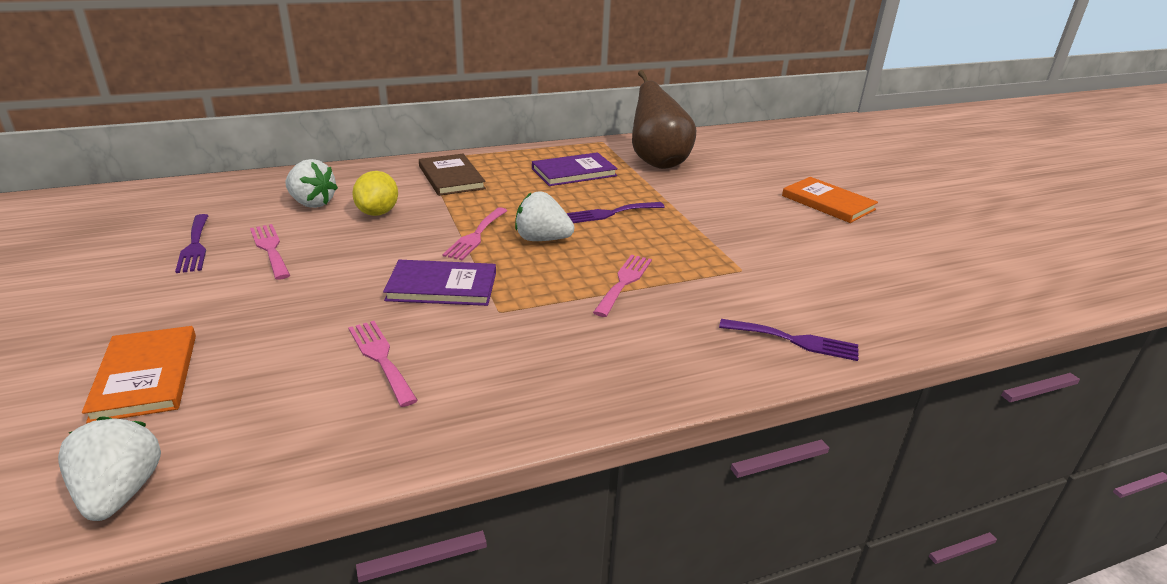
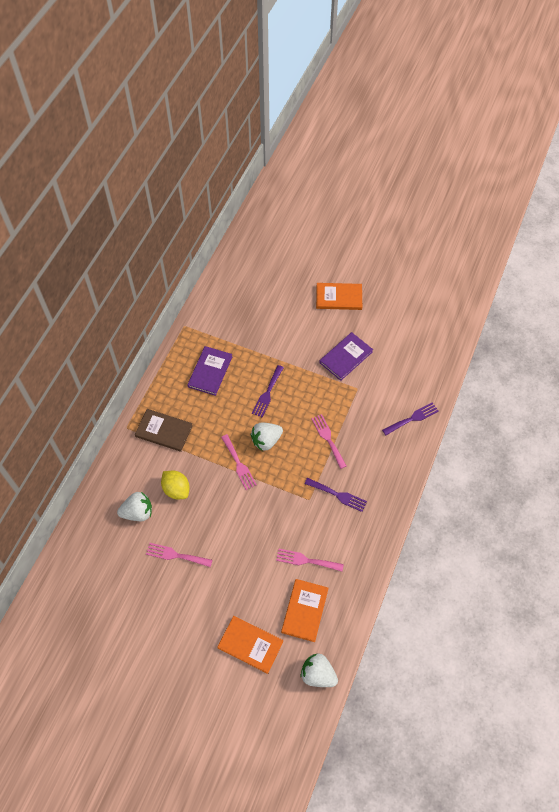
camera: 45 degrees left, 30 degrees up
(195, 246) = (143, 585): purple fork -> purple fork (338, 495)
(271, 404) = (305, 610): none -> orange book
(442, 286) = (272, 507): purple book -> purple book (346, 357)
(657, 162) = (234, 324): brown pear -> none

